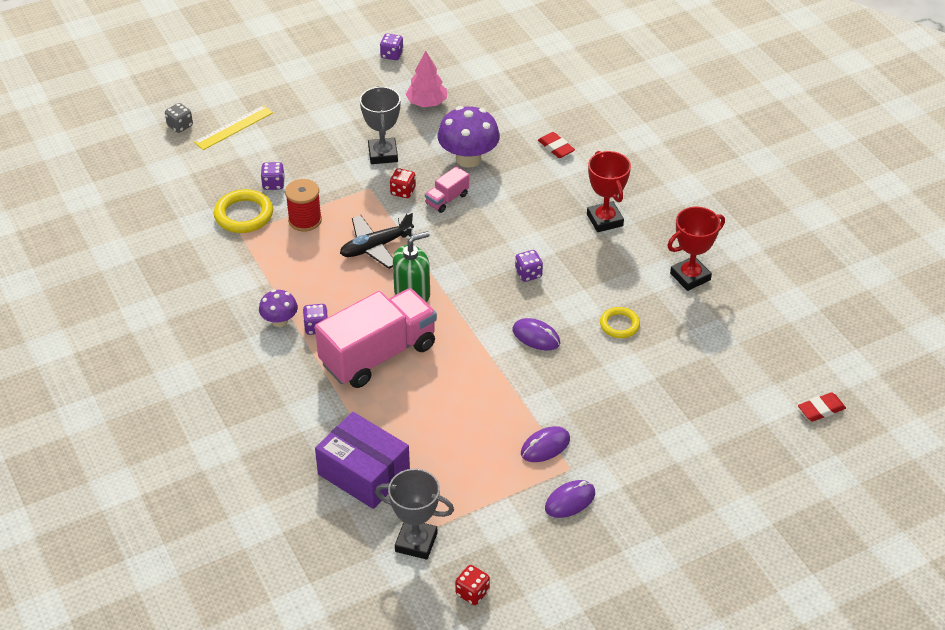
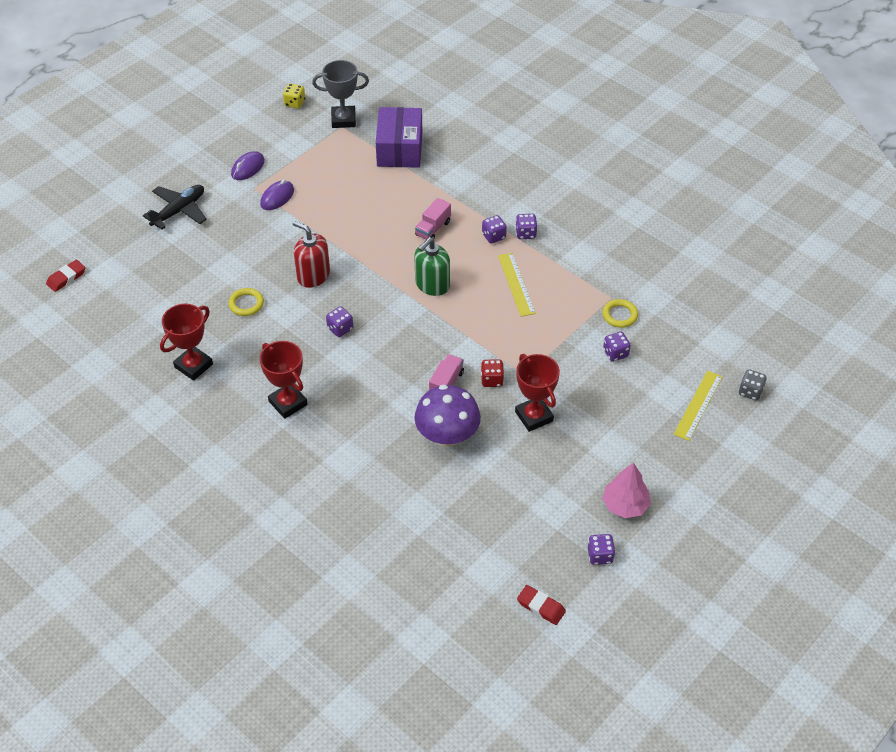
camera: 160 degrees right, 5 degrees up
(244, 215) = (619, 315): yellow ring -> yellow ring, size x0.64
(279, 321) = (525, 233): purple mushroom -> purple dice
(305, 220) = (563, 325): red spool -> none
(324, 270) = (516, 284): none -> yellow ruler
(364, 473) = (399, 149): purple box -> purple box turned 75 degrees clockwise
(376, 247) = (485, 317): black plane -> black plane (179, 211)
(378, 355) = (433, 228): pink truck -> pink truck, size x0.44
(383, 154) = (534, 416): grey trophy -> red trophy
(427, 103) = (524, 496): pink tree -> pink tree (625, 505)
(472, 593) = (295, 103): red dice -> yellow dice
(536, 337) = (313, 275): purple mouse -> red soap dispenser
(556, 147) = (364, 476): red eraser -> red eraser (541, 607)

